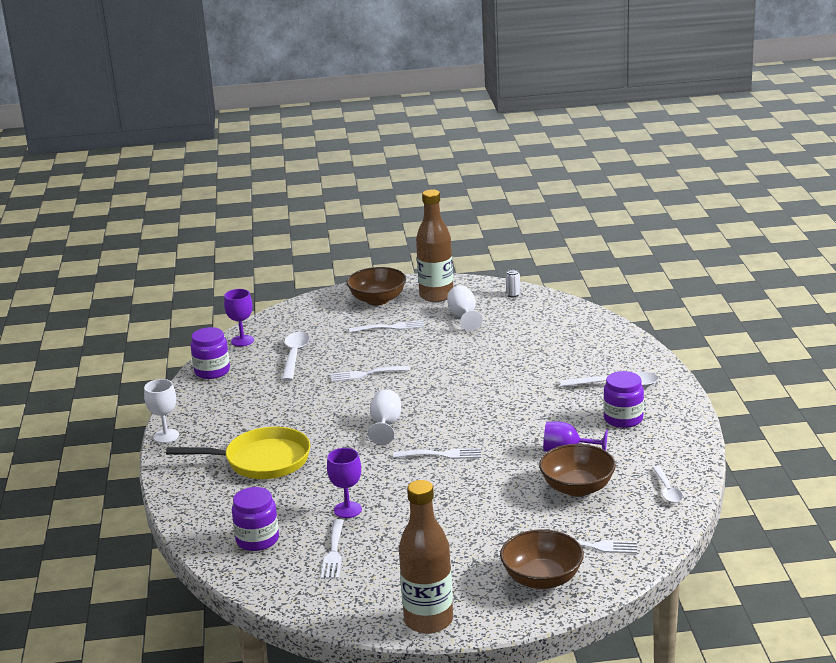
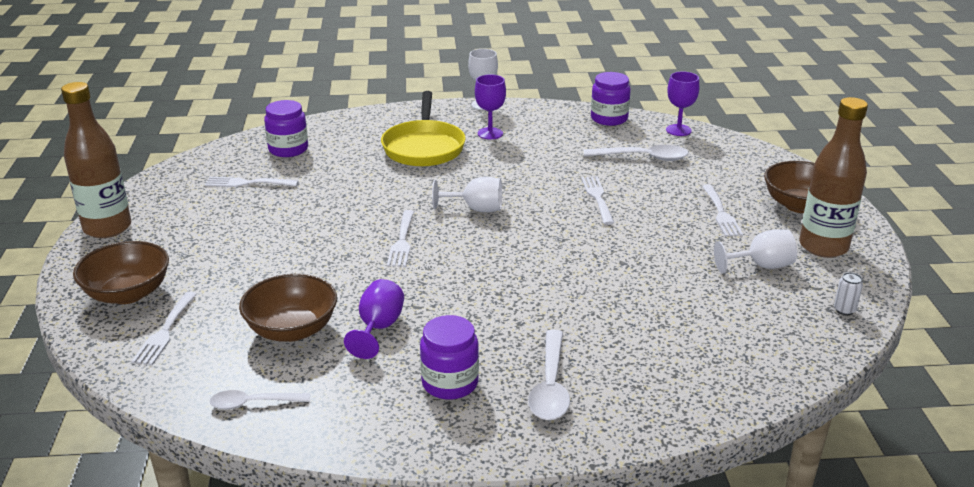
camera: 90 degrees right, 5 degrees up
(347, 510) = (316, 189): purple goblet -> purple goblet (490, 133)

